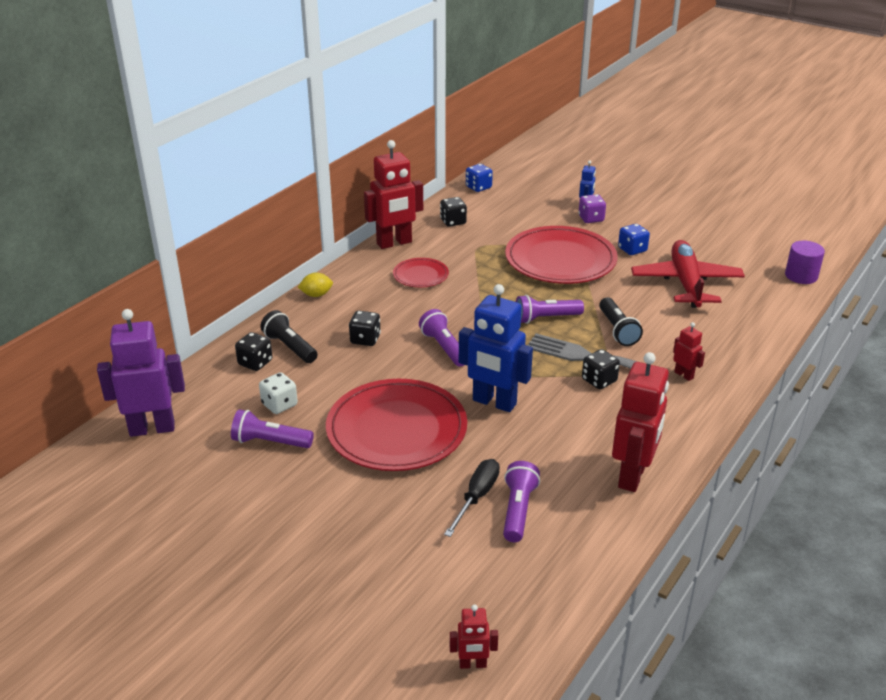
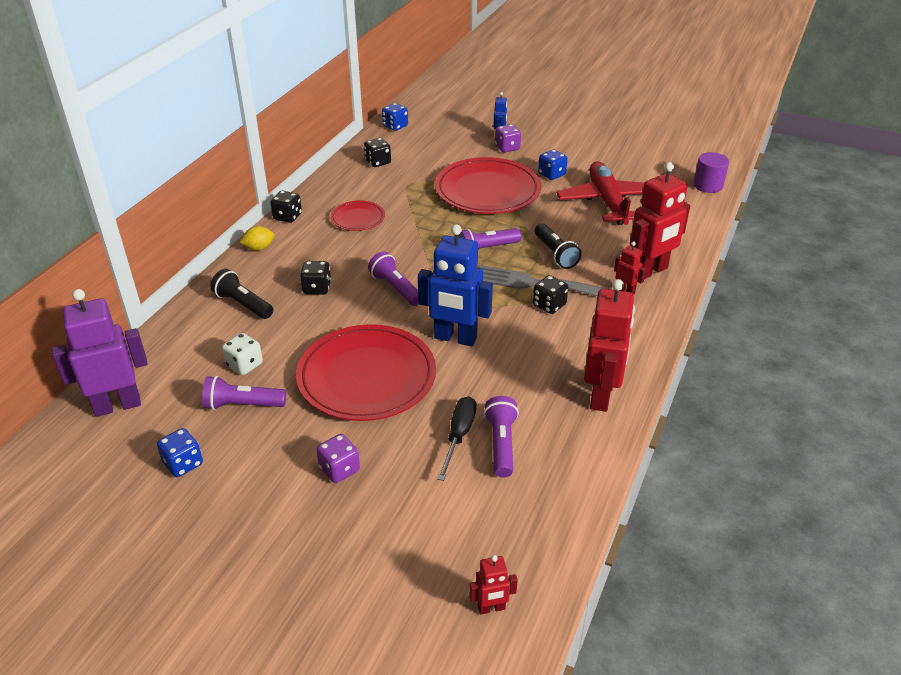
camera: 10 degrees left, 5 degrees up
(203, 489) = (183, 463): none -> blue dice
(255, 363) = (211, 324): black dice -> black dice (287, 217)
(351, 514) = (339, 469): none -> purple dice
(394, 243) = (325, 188): red robot -> red robot (650, 271)

